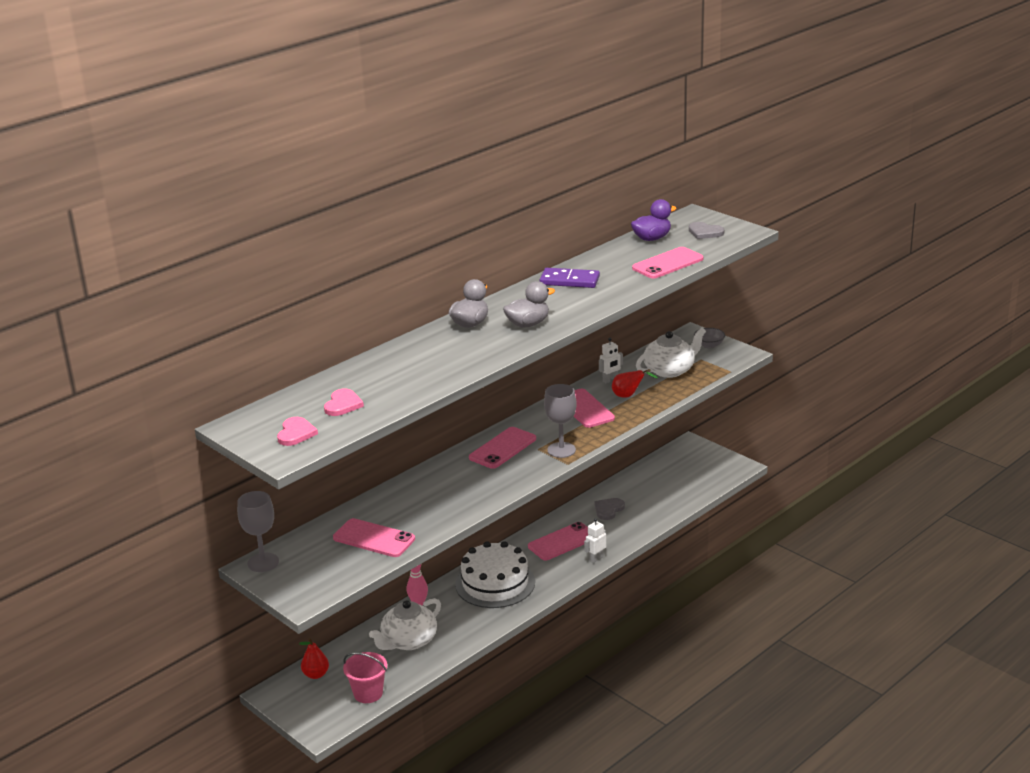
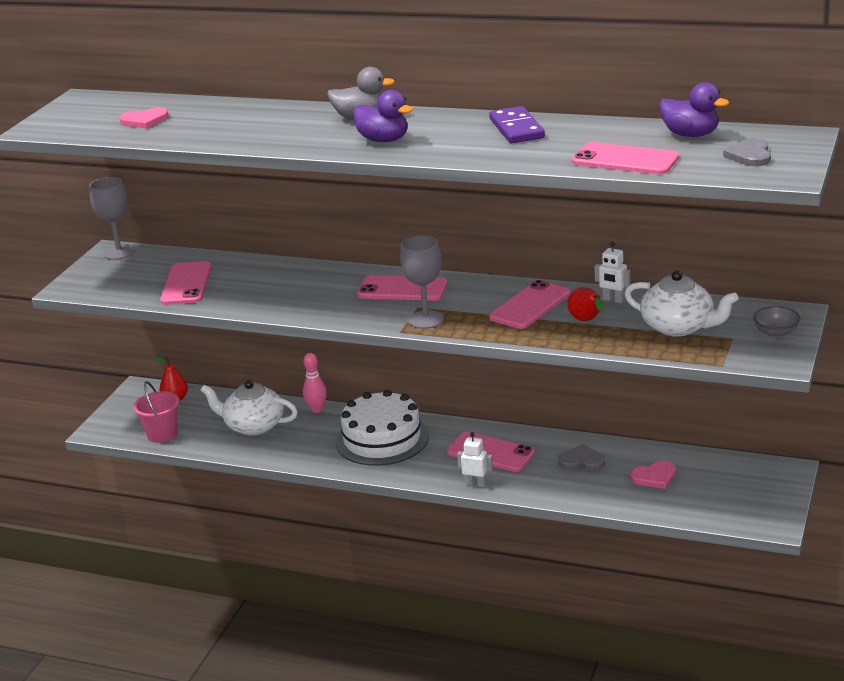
camera: 65 degrees right, 0 degrees up
(296, 433) = (79, 121): pink heart -> pink heart (654, 477)
(528, 324) = (384, 140): grey duck -> purple duck

